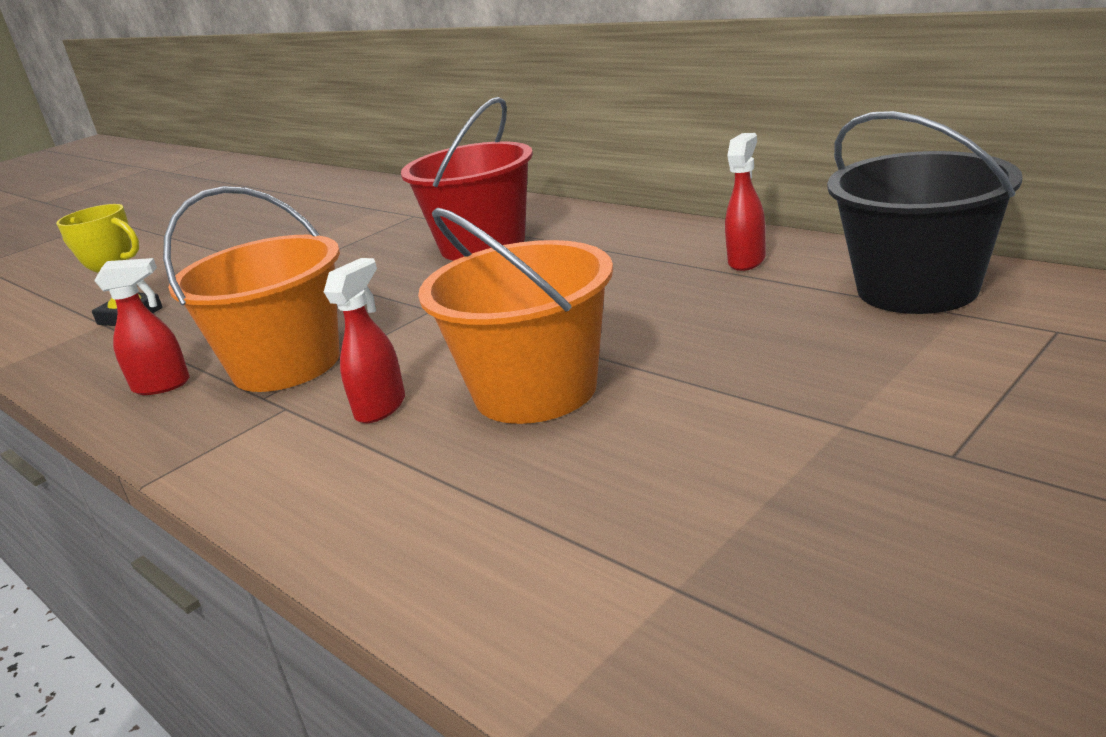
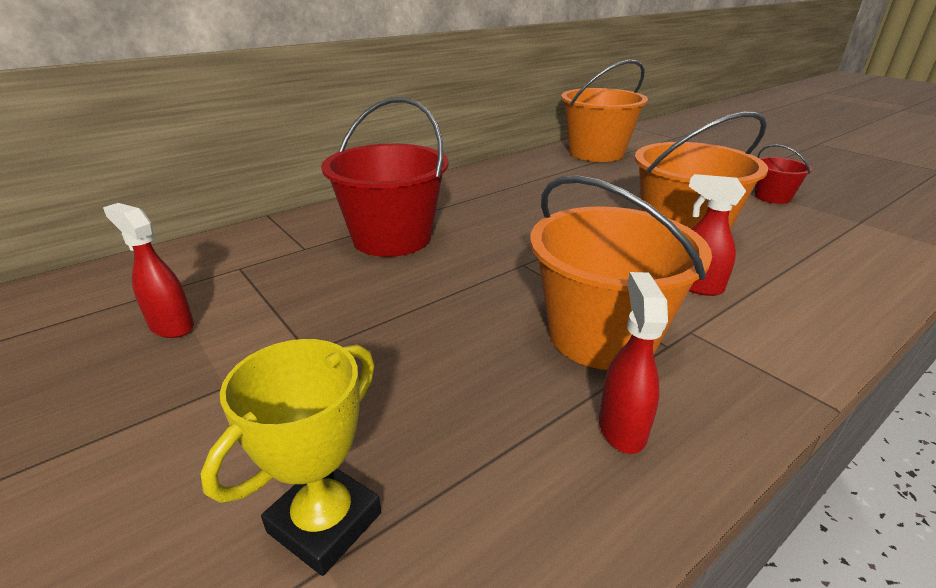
camera: 85 degrees left, 5 degrees up
(747, 261) = (529, 172): red spray bottle -> red spray bottle (171, 326)
(776, 479) = (772, 197): none -> red bucket
(917, 289) = (596, 153): black bucket -> orange bucket

